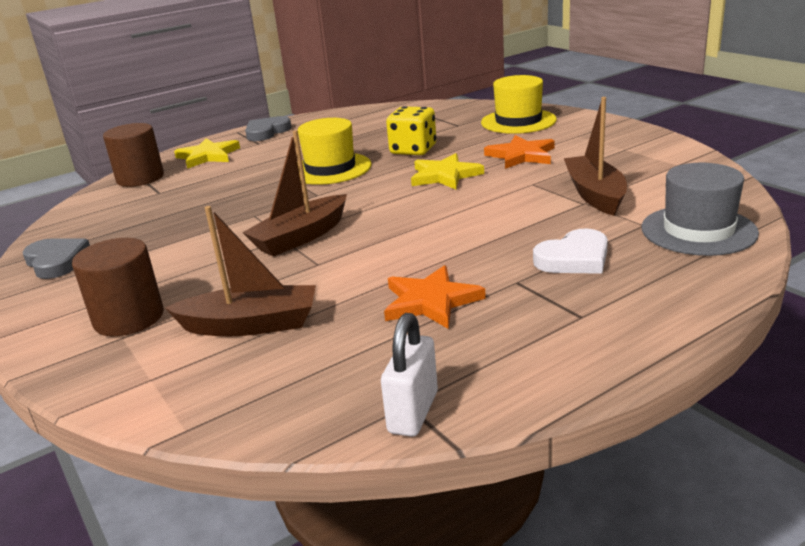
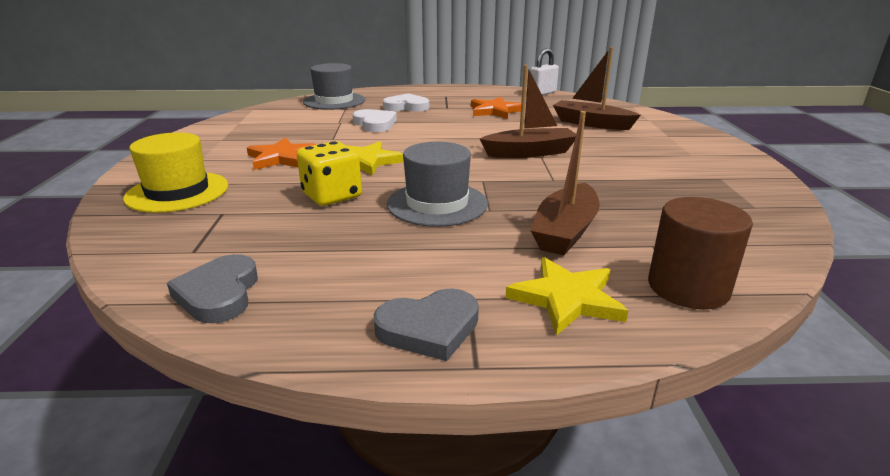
camera: 150 degrees left, 0 degrees up
(56, 261) = (749, 192): grey heart -> grey heart (219, 293)
(129, 318) = (666, 142): brown cylinder -> none
(330, 169) = (437, 204): yellow hat -> grey hat
(538, 214) = (375, 124): none -> white heart
(595, 195) = (324, 123): brown boat -> brown boat (565, 231)

